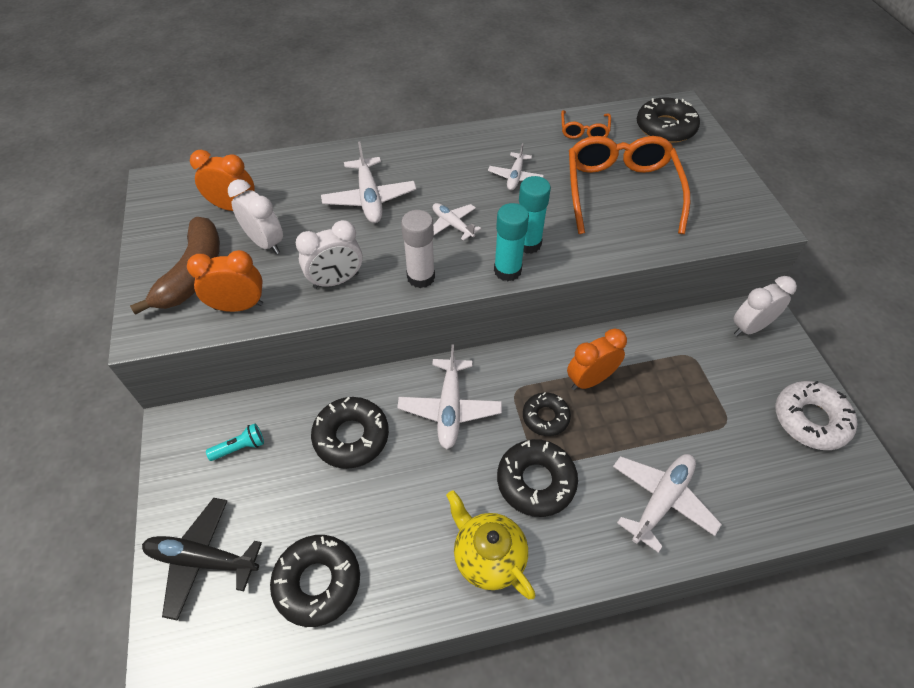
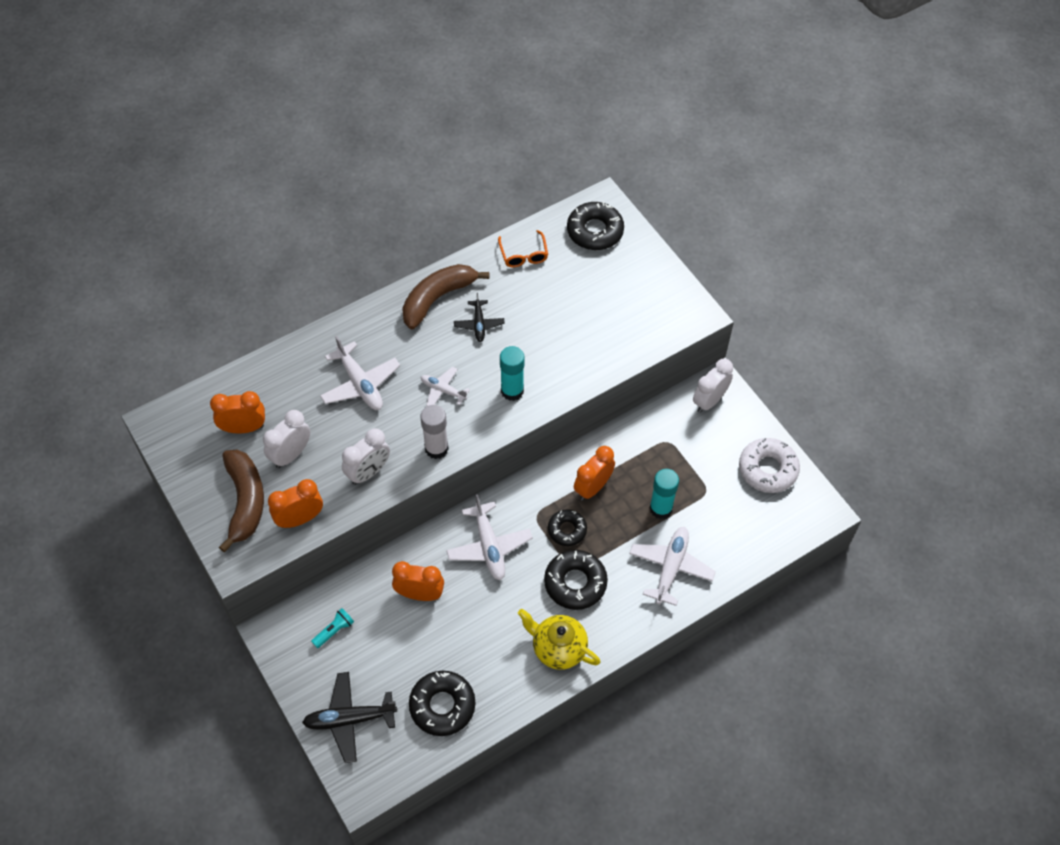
camera: 20 degrees left, 5 degrees up
(265, 243) = (291, 454): white clock -> white clock turned 75 degrees counterclockwise
(351, 437) = (420, 594): black donut -> orange clock
(481, 146) = (437, 298): none -> brown banana
(507, 271) = (504, 421): turquoise glue stick -> turquoise glue stick (660, 508)
(515, 177) = (479, 324): white plane -> black plane
(620, 191) = (573, 314): orange glasses -> none

